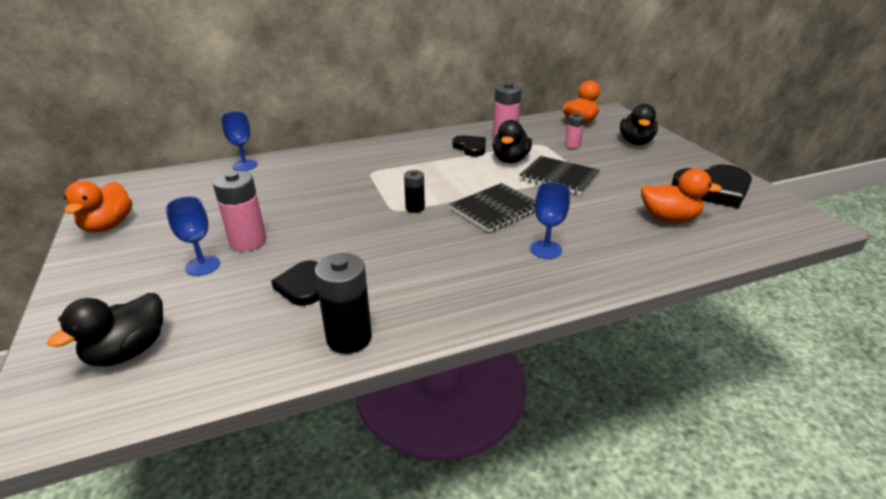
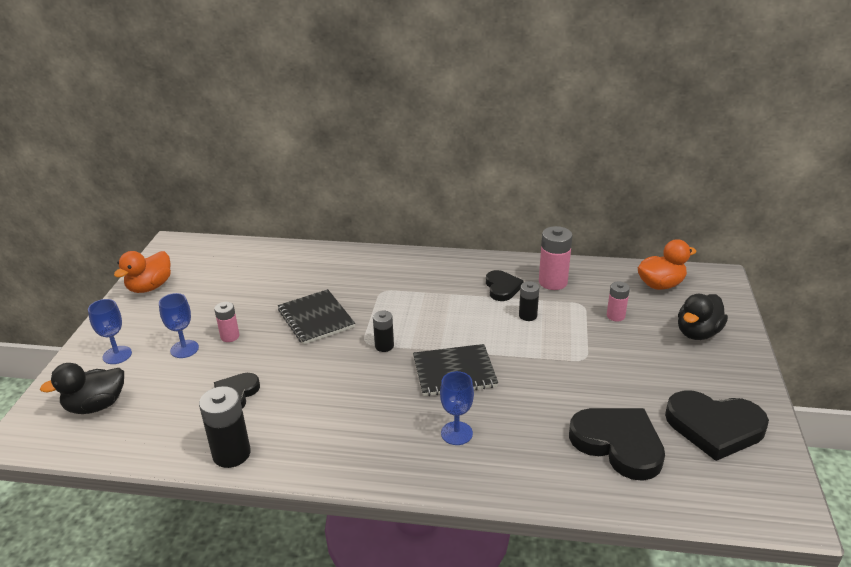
camera: 30 degrees right, 0 degrees up
(245, 165) = (285, 251): blue goblet -> blue goblet (117, 355)
(248, 241) = (230, 336): pink battery -> pink battery, size x0.60
(510, 160) = (528, 316): black duck -> black battery
(559, 177) = (556, 354): black notebook -> black notebook (316, 318)
(668, 218) = (618, 444): orange duck -> black heart

